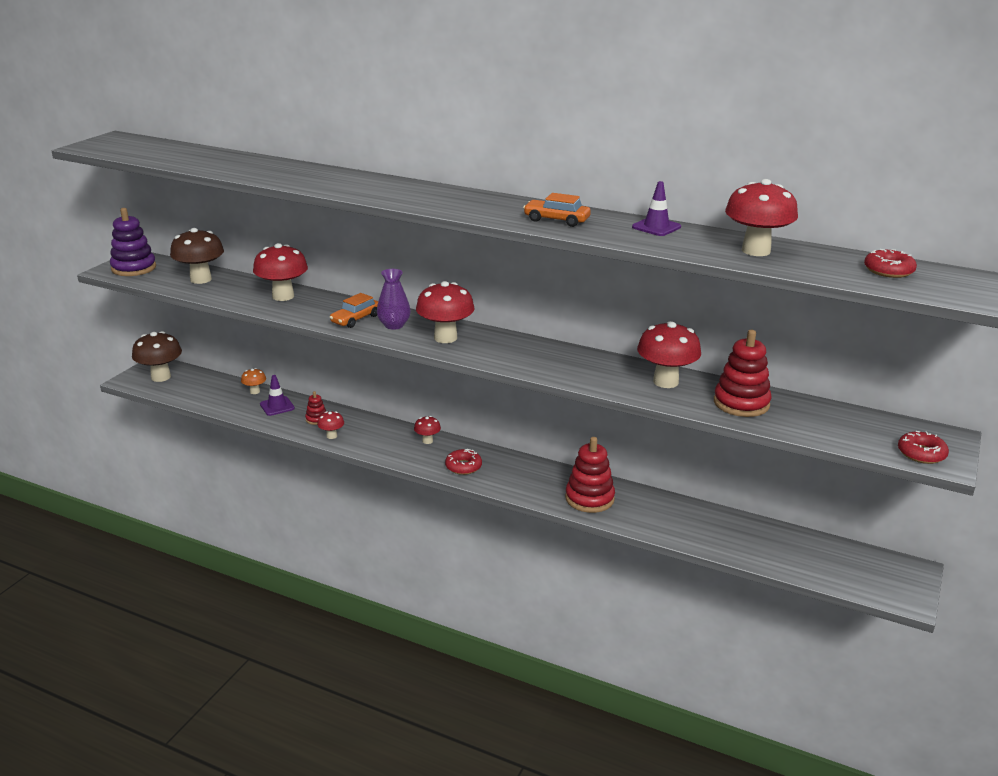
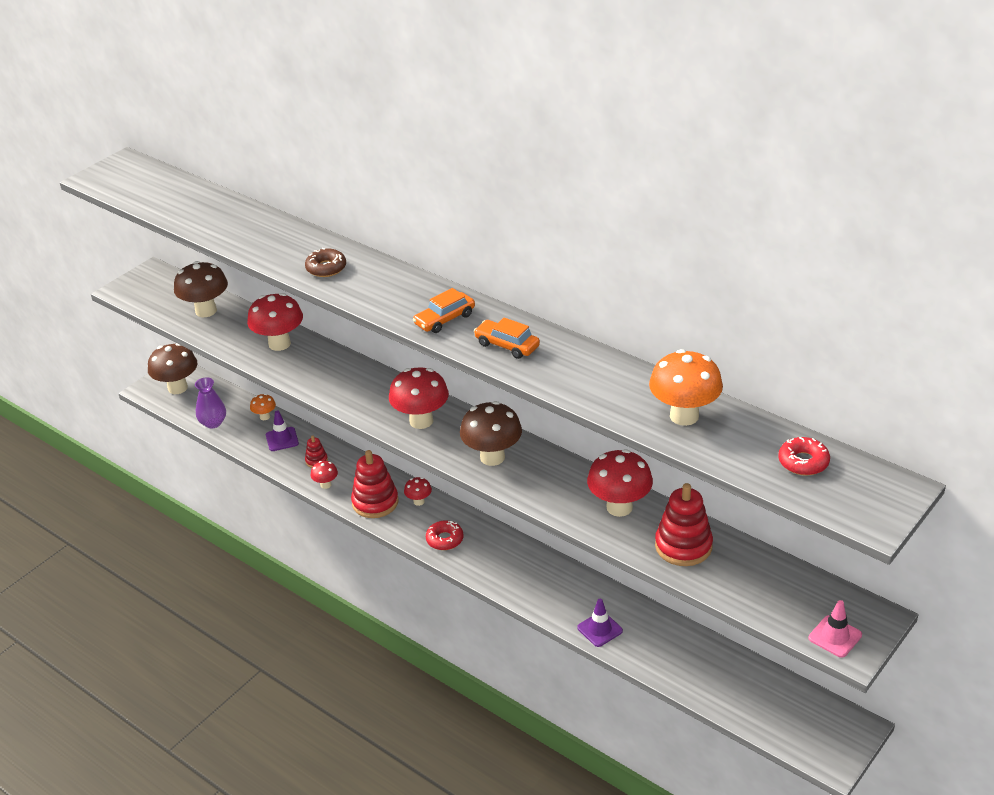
camera: 15 degrees right, 10 degrees up
(134, 268) = (145, 288): purple stacking toy -> none
(350, 186) = (326, 268): none -> brown donut
(356, 319) = (341, 385): orange car -> orange car (444, 319)
(394, 325) = (376, 397): purple vase -> purple vase (213, 423)
(526, 357) = (492, 457): none -> brown mushroom
(589, 498) = (558, 595): red stacking toy -> red stacking toy (375, 502)
(656, 227) = (603, 366): purple traffic cone -> purple traffic cone (600, 629)
(756, 251) = (684, 416): red mushroom -> orange mushroom
(921, 453) = (835, 636): red donut -> pink traffic cone

